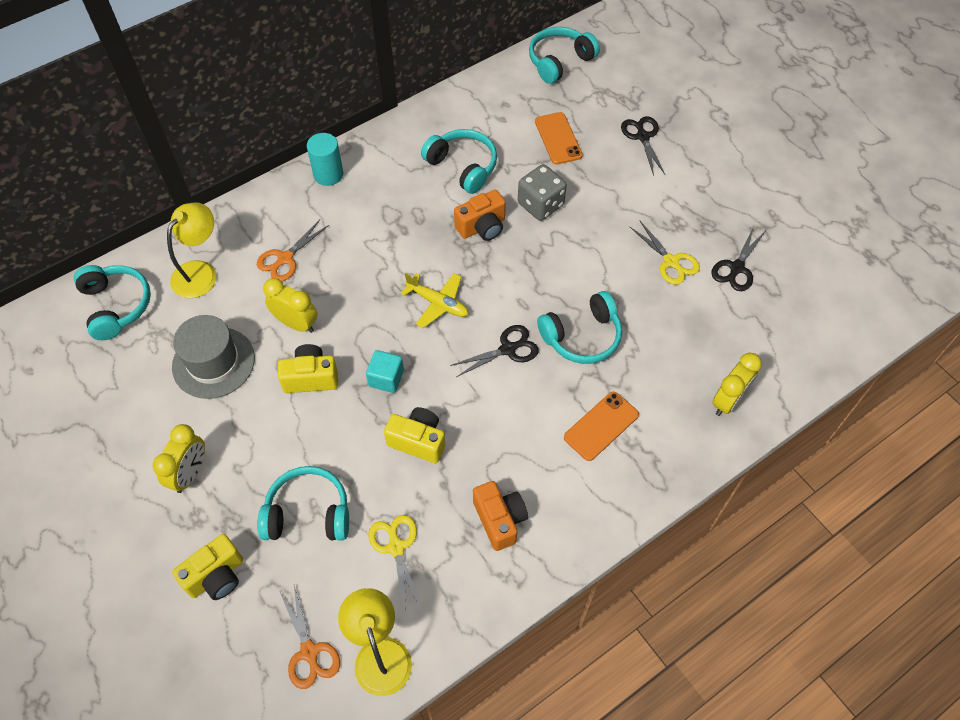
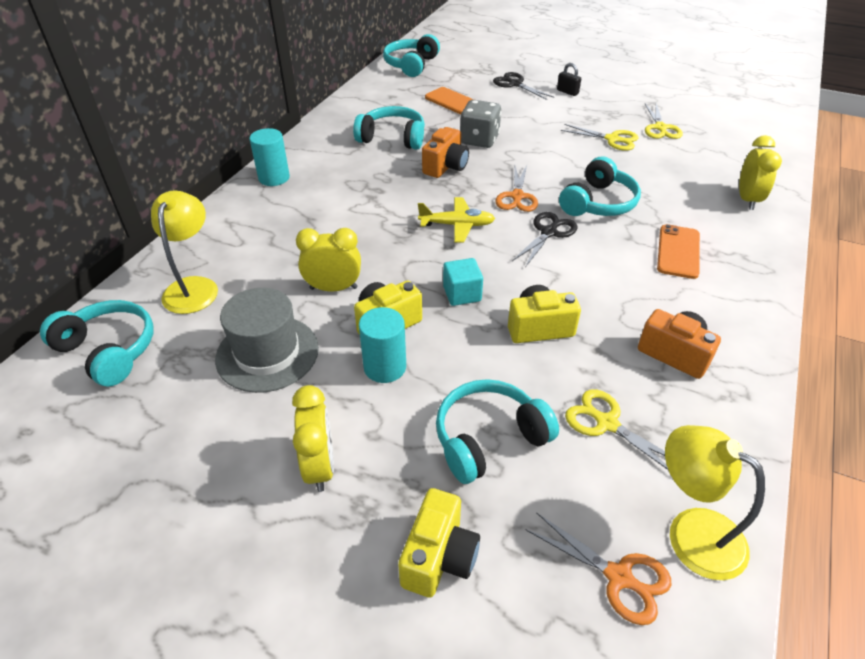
camera: 30 degrees left, 15 degrees down
(282, 417) = (385, 367): none -> turquoise cylinder
(285, 258) = (280, 246): orange scissors -> orange scissors (517, 196)
(687, 172) = (567, 92): none -> black padlock
(736, 268) = (660, 128): black scissors -> yellow scissors

